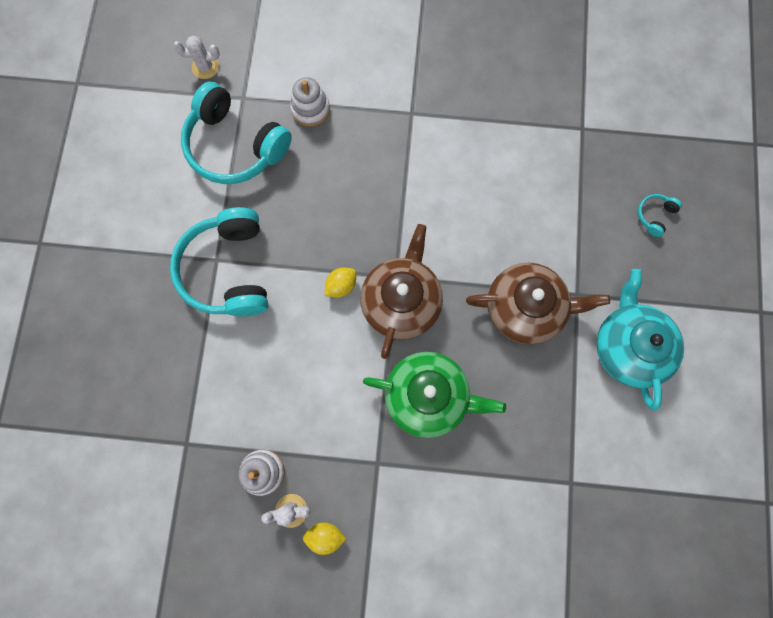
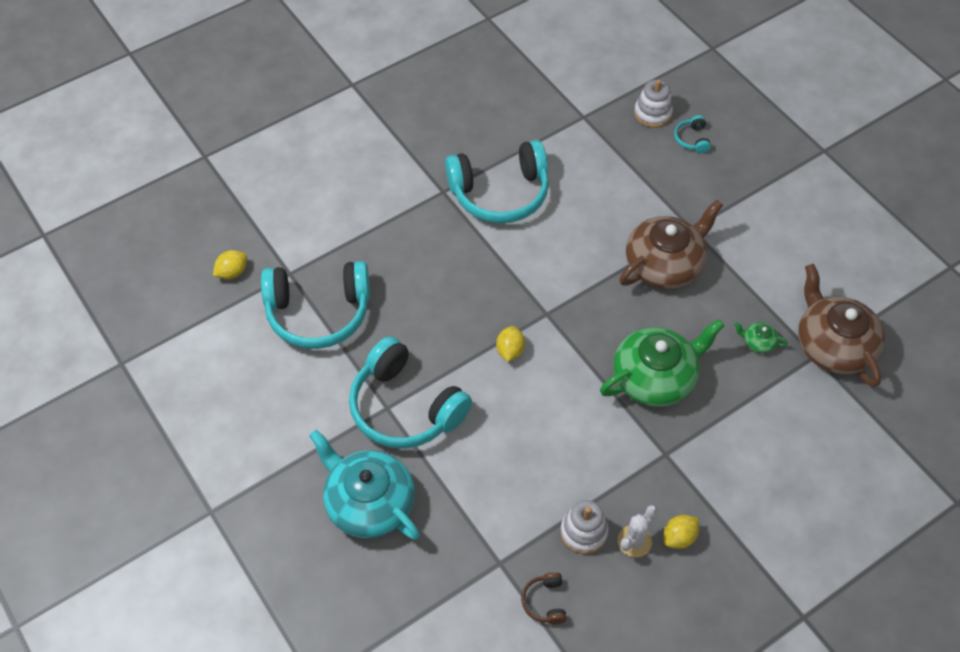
camera: 40 degrees left, 20 degrees down
(189, 499) = (545, 602): none -> brown headphones
(205, 67) = (232, 272): white cactus -> yellow lemon
(310, 109) = (356, 243): white stacking toy -> white stacking toy (652, 113)
(401, 301) = (568, 327): brown teapot -> brown teapot (833, 345)
(453, 147) = (500, 193): none -> turquoise headphones
(536, 433) = (758, 342): none -> green teapot
(629, 346) = (761, 236): turquoise teapot -> turquoise teapot (369, 502)

